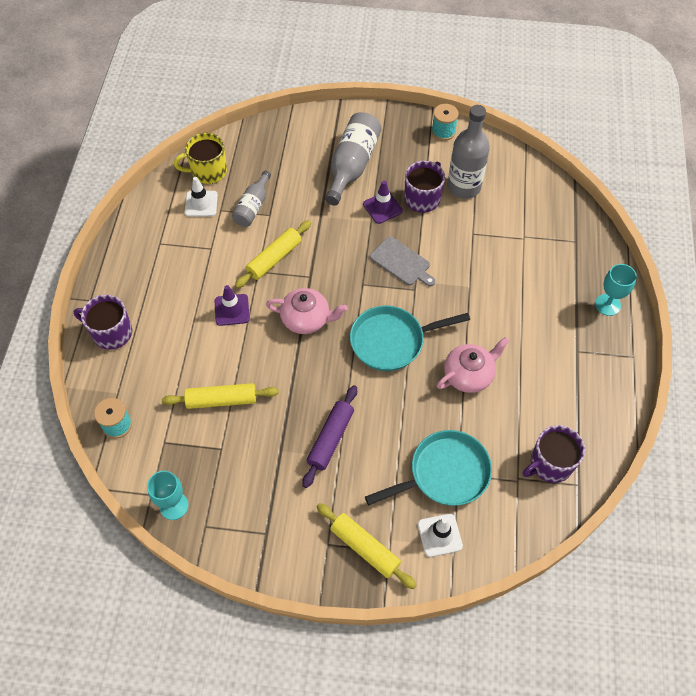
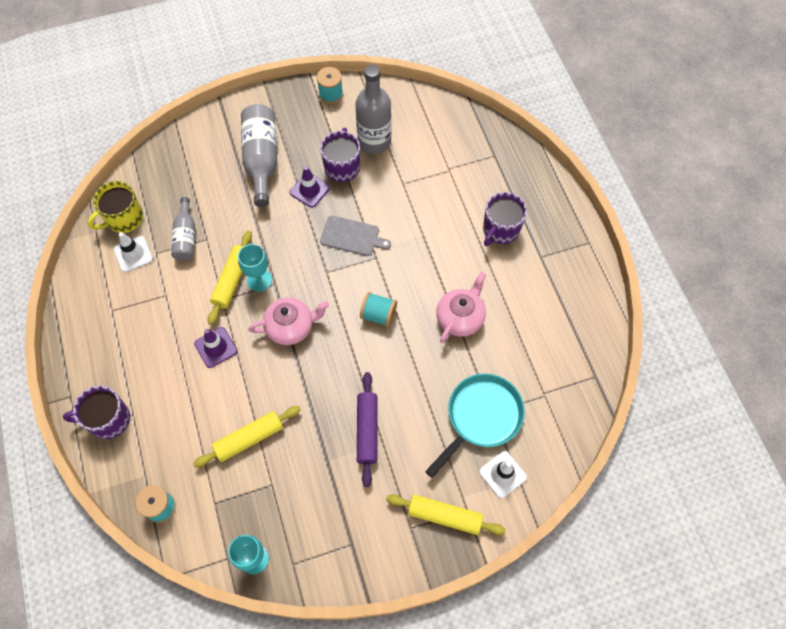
camera: 25 degrees left, 5 degrees up
(392, 341) = (378, 315): turquoise pan -> turquoise spool
(550, 464) = (565, 368): purple mug -> purple mug (500, 229)
(607, 305) = (548, 203): turquoise goblet -> turquoise goblet (259, 280)

